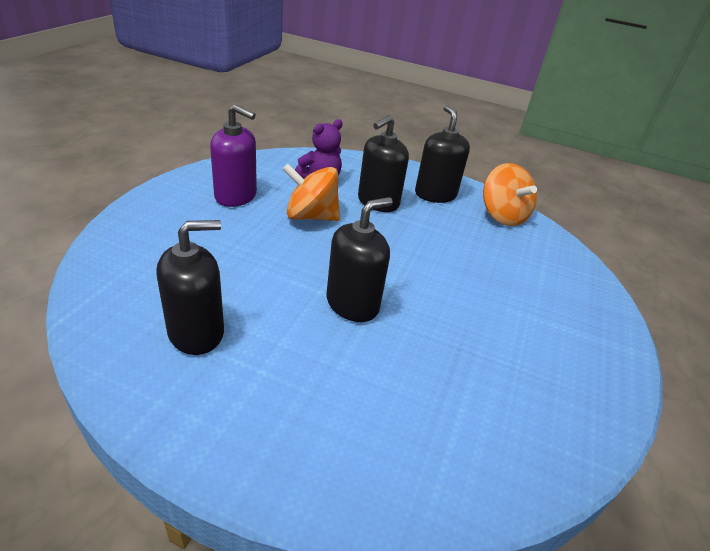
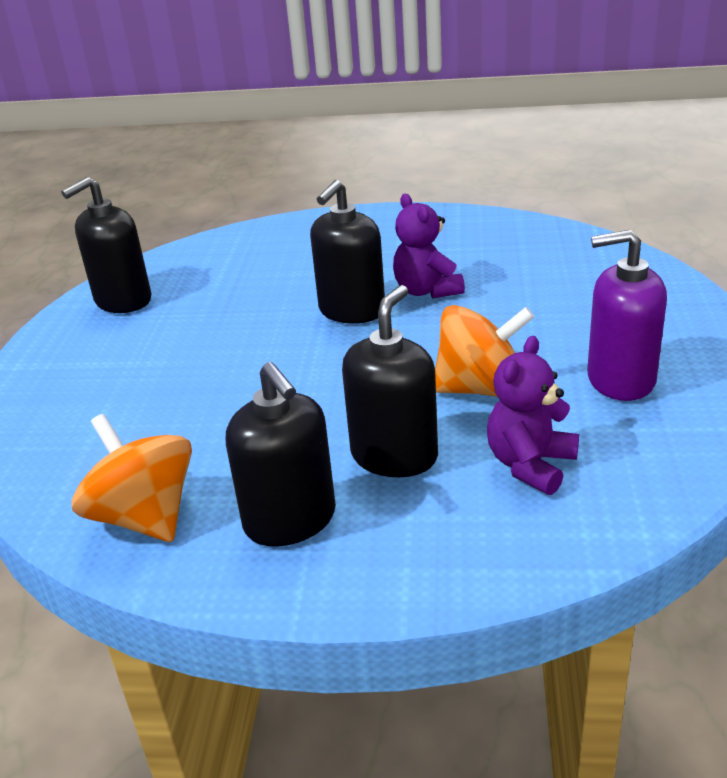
camera: 170 degrees right, 5 degrees down
(196, 332) = (478, 252): black soap dispenser -> black soap dispenser (123, 300)
(281, 301) = (427, 291): none -> purple teddy bear

